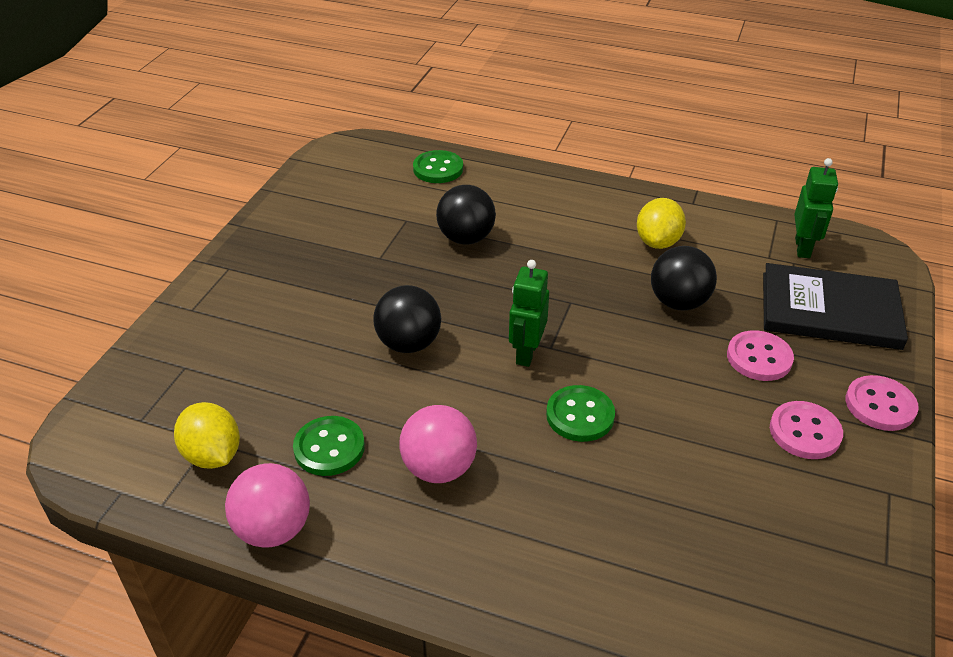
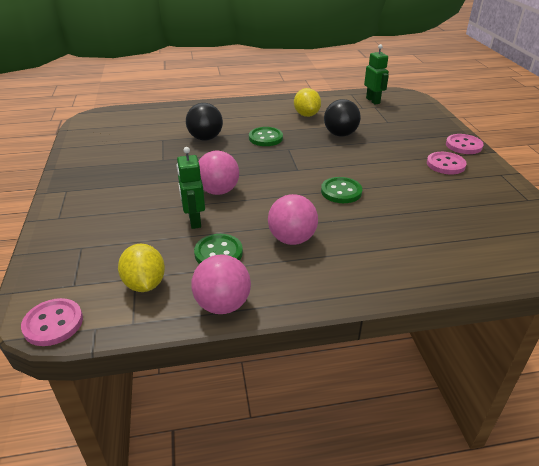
camera: 30 degrees left, 5 degrees down
(212, 455) = (145, 284): yellow lemon -> yellow lemon turned 45 degrees clockwise
(409, 343) = (218, 191): black ball -> pink ball
(438, 169) = (160, 114): green button -> green button (265, 138)
(526, 353) = (287, 175): green robot -> green robot (194, 221)
(759, 358) = (397, 144): pink button -> pink button (53, 323)
(829, 310) = (408, 119): black book -> none

